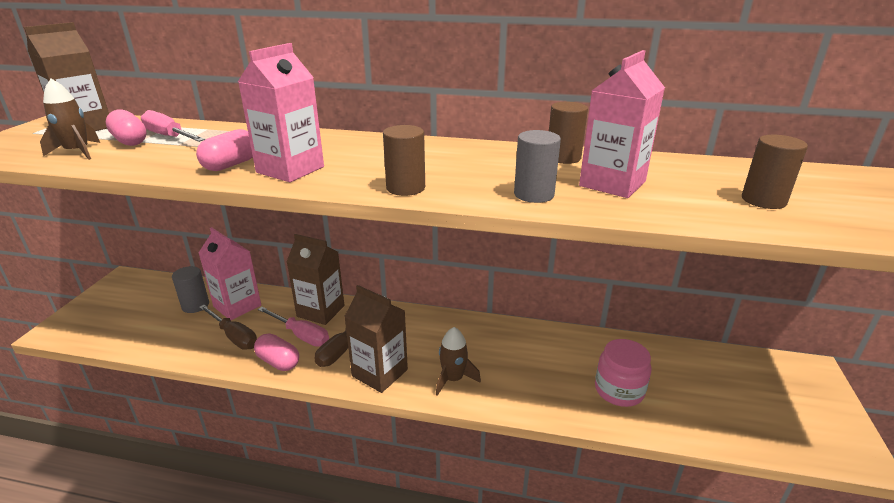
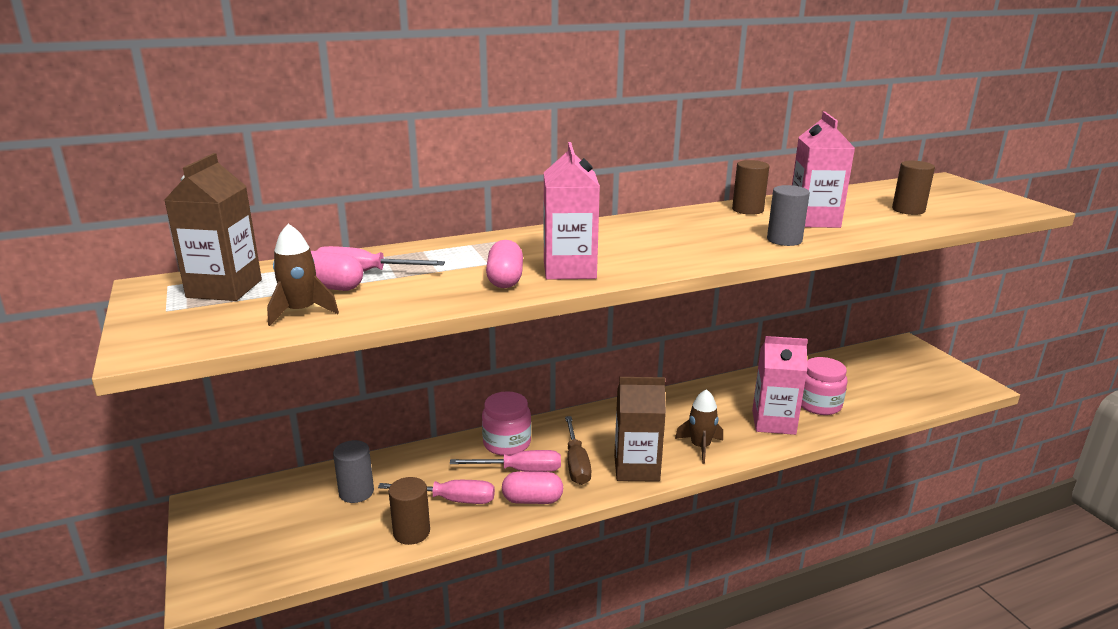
camera: 35 degrees left, 5 degrees down
(234, 336) = (451, 500): brown screwdriver -> pink screwdriver
(237, 306) = (408, 473): pink carton -> pink carton (773, 422)
(320, 311) = (507, 443): brown carton -> pink jar
(405, 188) = (693, 258): brown cylinder -> brown cylinder (411, 532)

